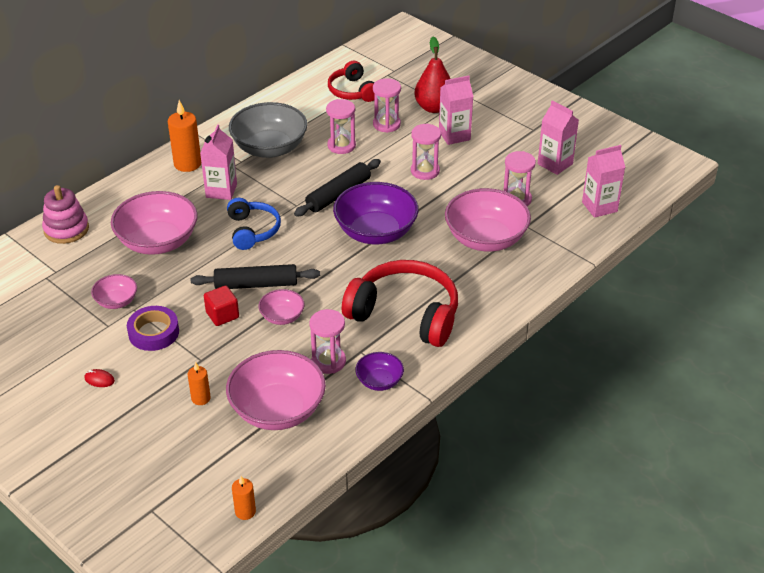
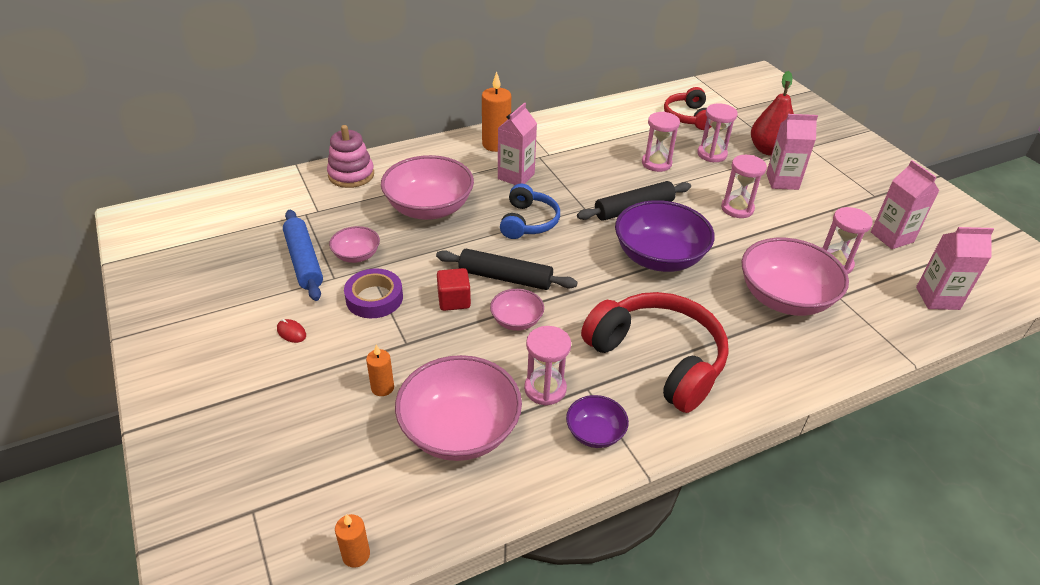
camera: 20 degrees right, 0 degrees up
(72, 319) = (304, 261): none -> blue rolling pin
(269, 148) = (582, 149): grey bowl -> none

